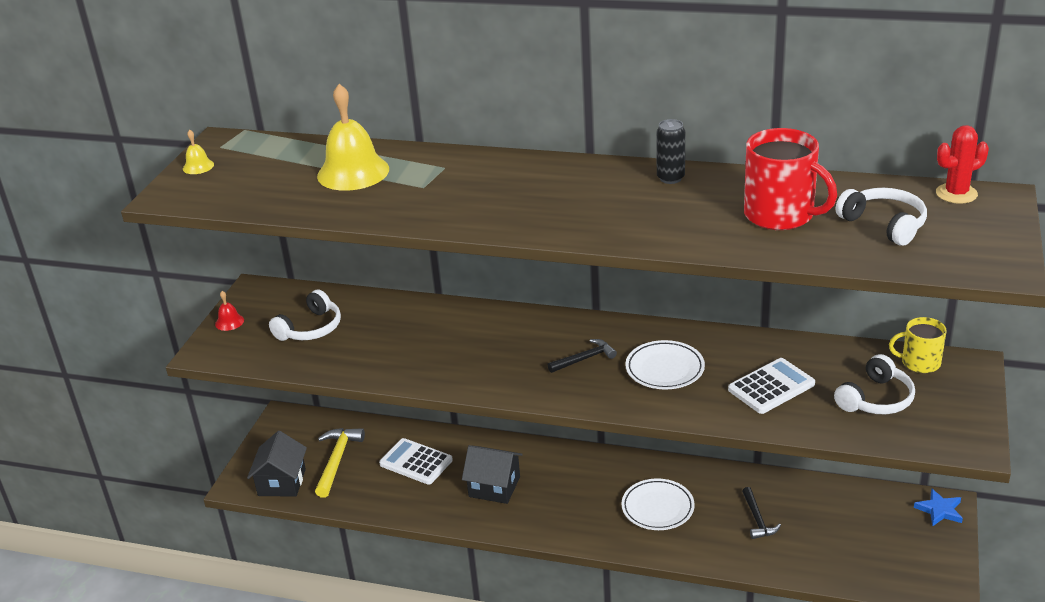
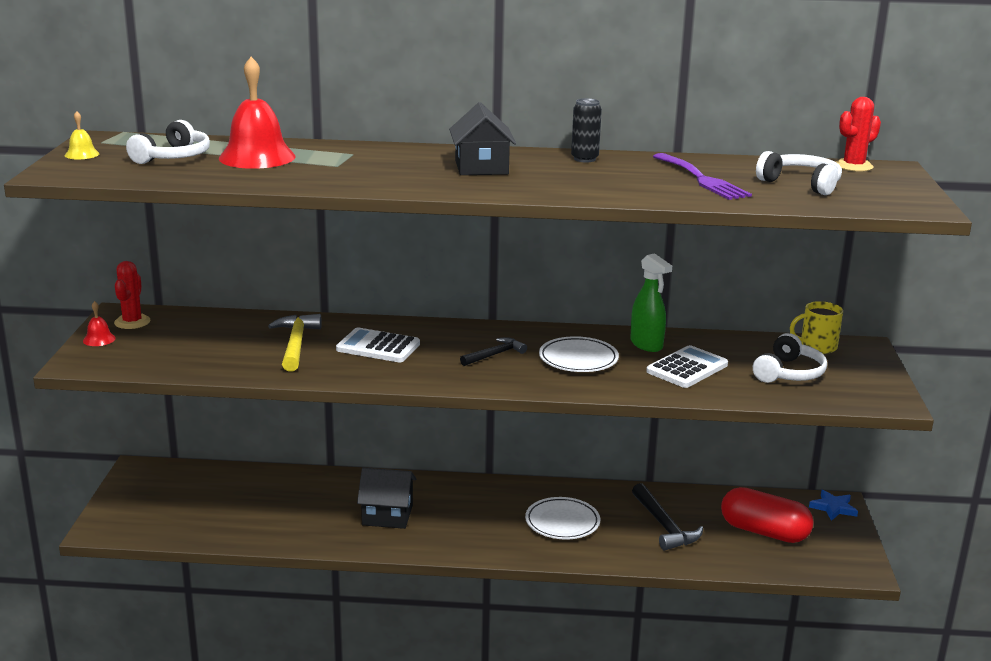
camera: 15 degrees left, 10 degrees down
(262, 301) = (132, 322): none -> red cactus
(282, 482) = (149, 525): black house -> black house (481, 167)
(310, 328) = (193, 341): white headphones -> white headphones (173, 157)
(337, 461) = (208, 503): yellow hammer -> yellow hammer (295, 344)
(353, 172) = (257, 157): yellow bell -> red bell
(416, 462) = (297, 499): white calculator -> white calculator (378, 347)
(740, 352) = (646, 345): none -> green spray bottle
(757, 519) = (664, 525): black hammer -> black hammer, size x1.54
(780, 215) = (702, 179): red mug -> purple fork
(857, 535) = (764, 532): none -> red capsule

